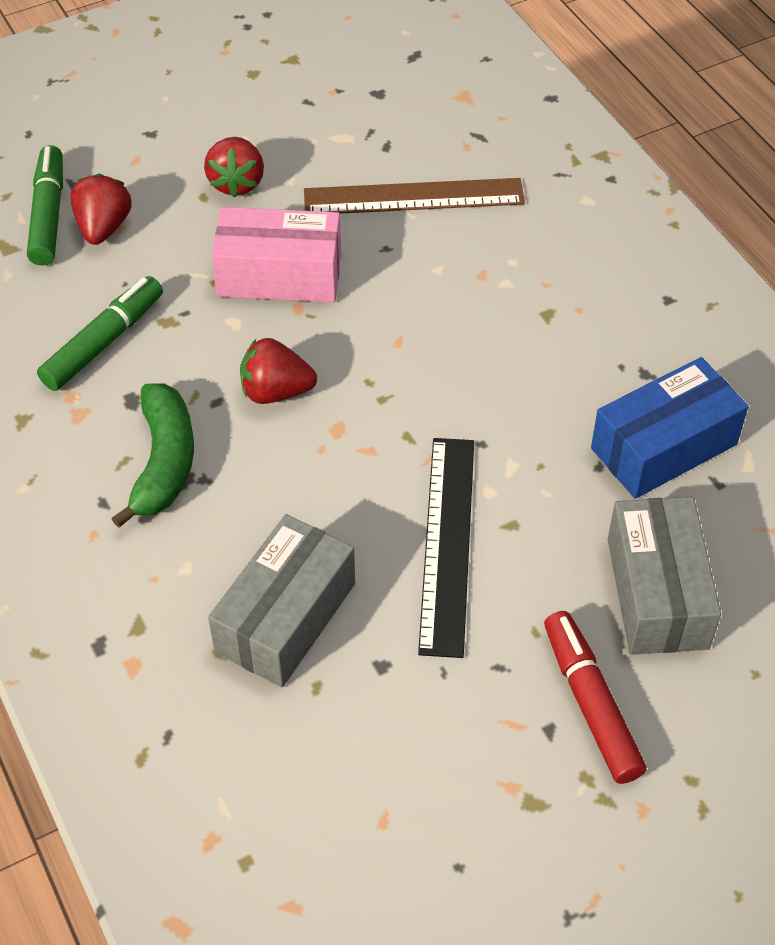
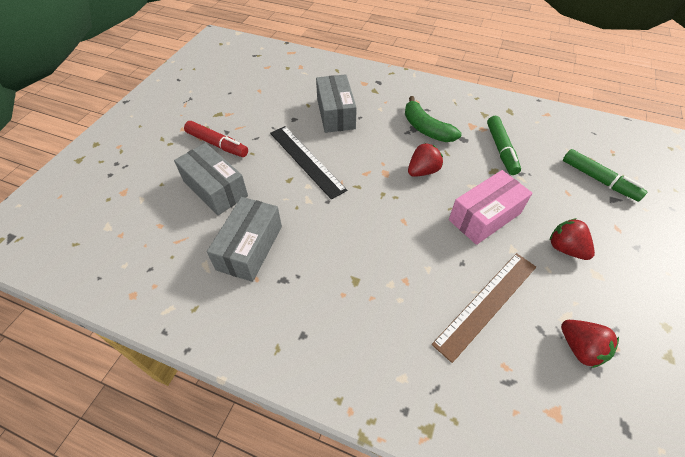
camera: 140 degrees right, 0 degrees up
(103, 227) = (573, 189): red strawberry -> red strawberry (580, 348)
(663, 446) = (250, 248): blue box -> grey box

